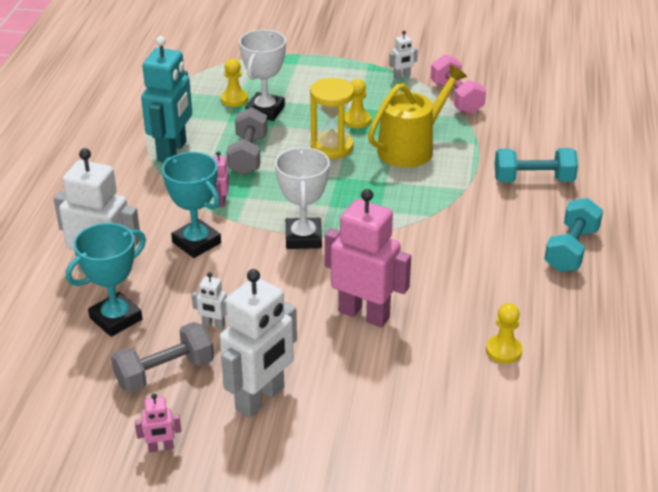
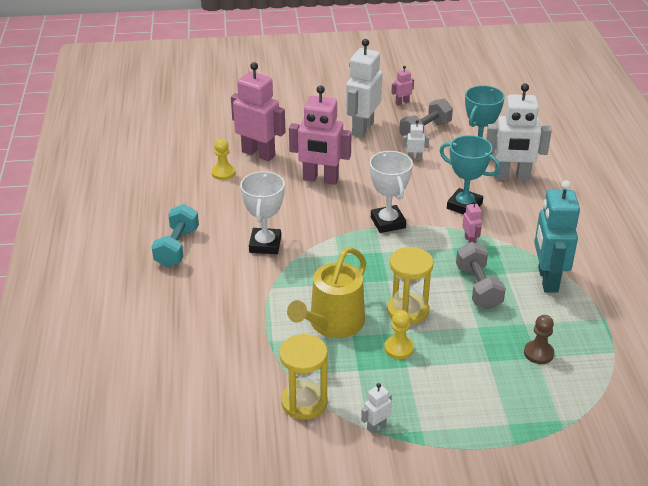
camera: 165 degrees right, 0 degrees up
(234, 99) = (538, 353): yellow pawn -> brown pawn
(265, 111) = (497, 344): white trophy -> white trophy (265, 244)
(444, 377) = (258, 154): none -> pink robot
(456, 98) = (304, 402): pink dumbbell -> yellow hourglass
(533, 180) = (210, 308): turquoise dumbbell -> none

